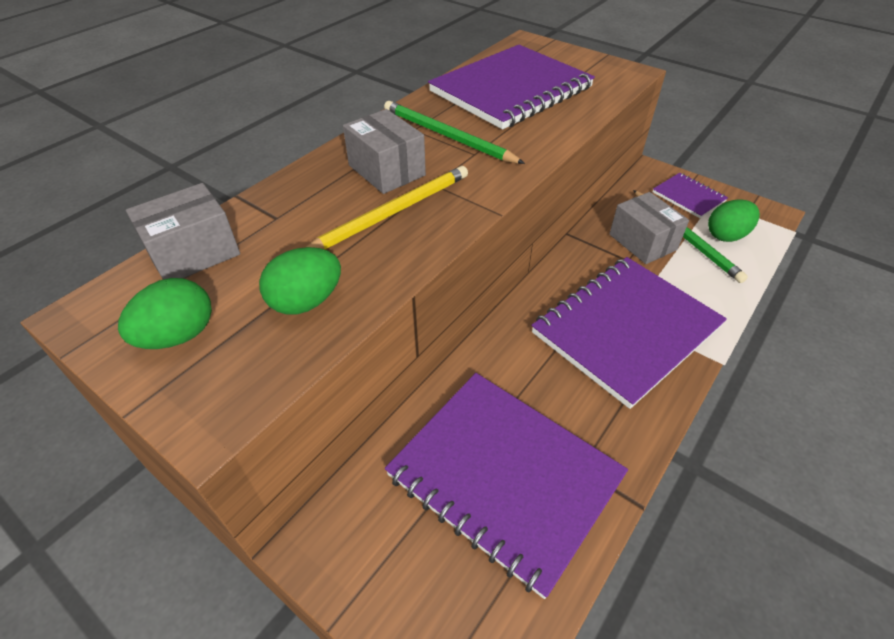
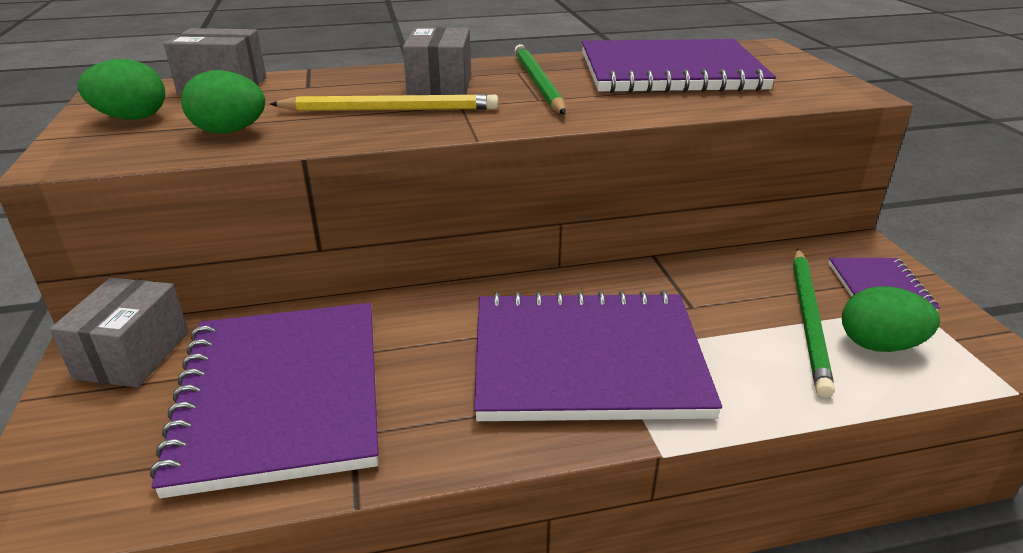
camera: 40 degrees right, 15 degrees down
(642, 242) = (738, 300): grey box -> grey box (133, 355)

